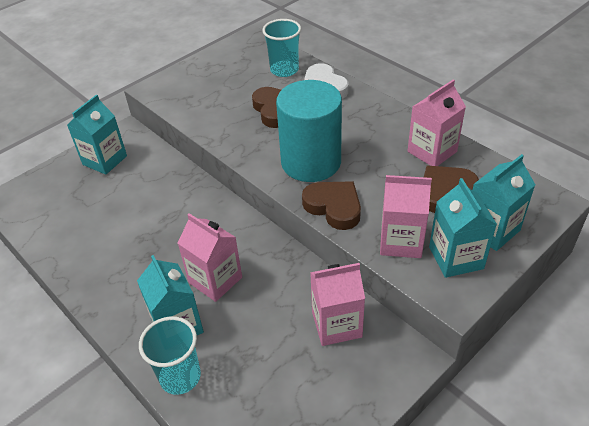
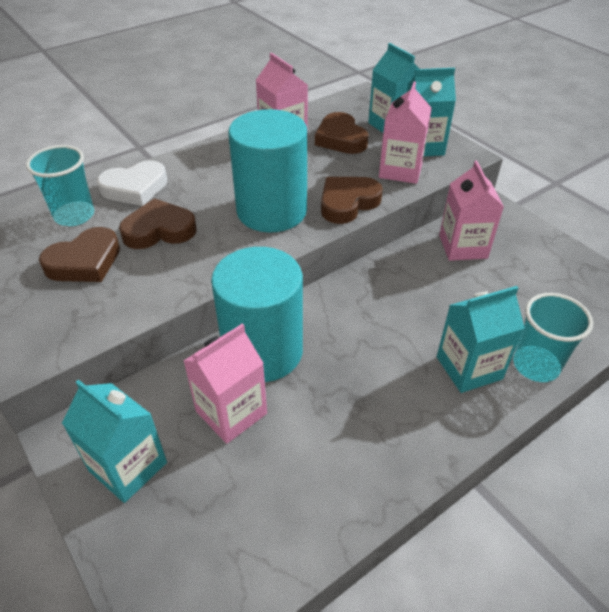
camera: 85 degrees left, 0 degrees up
(192, 201) = (263, 351): none -> turquoise cylinder
(215, 280) = (402, 331): pink carton -> pink carton (231, 412)
(236, 87) = (85, 262): none -> brown heart

